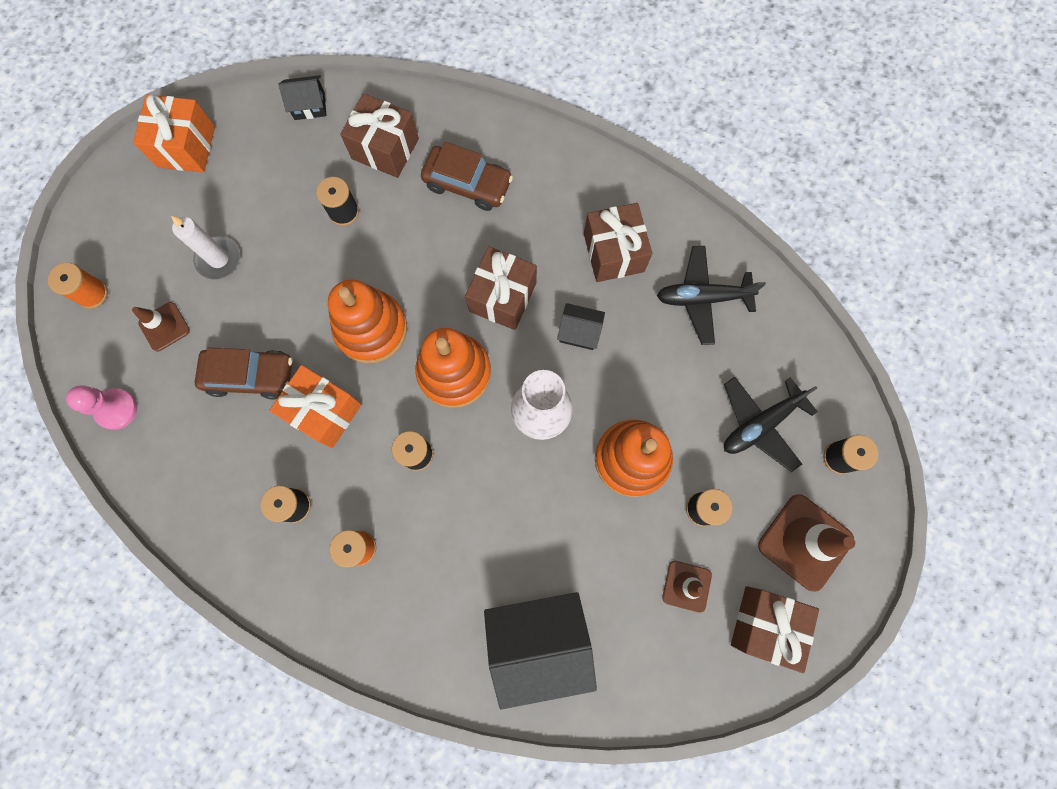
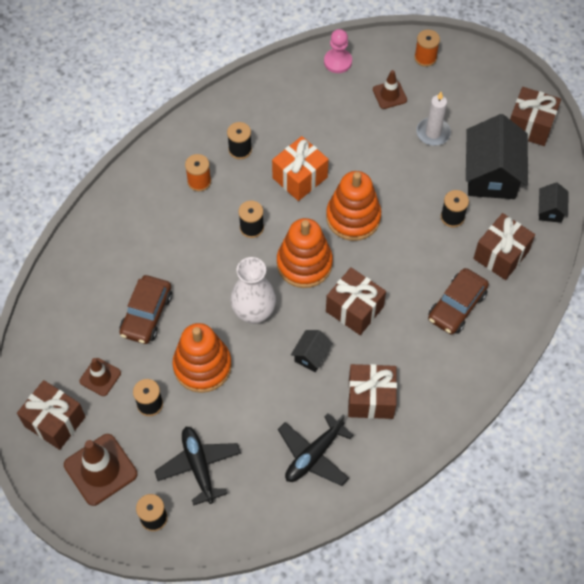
camera: 105 degrees right, 15 degrees down
(186, 146) = (530, 126): orange gift -> brown gift
(250, 375) = (339, 139): brown car -> brown car (146, 314)
(539, 642) = (99, 273): black house -> black house (491, 175)
(702, 298) = (314, 455): black plane -> black plane turned 150 degrees counterclockwise

